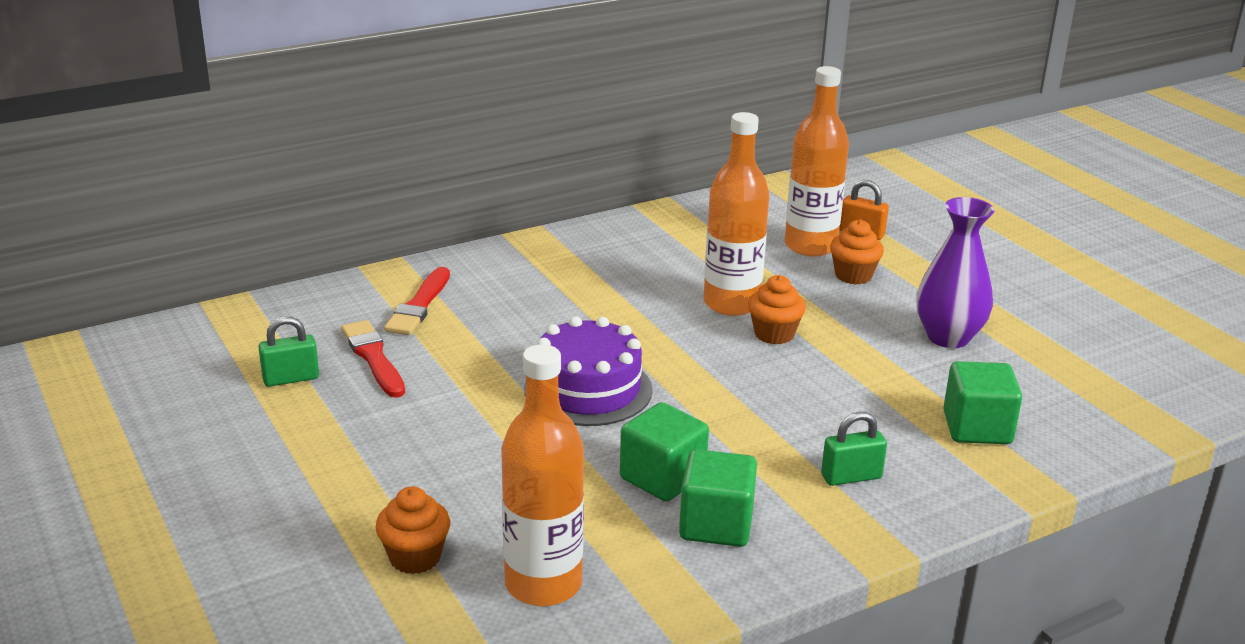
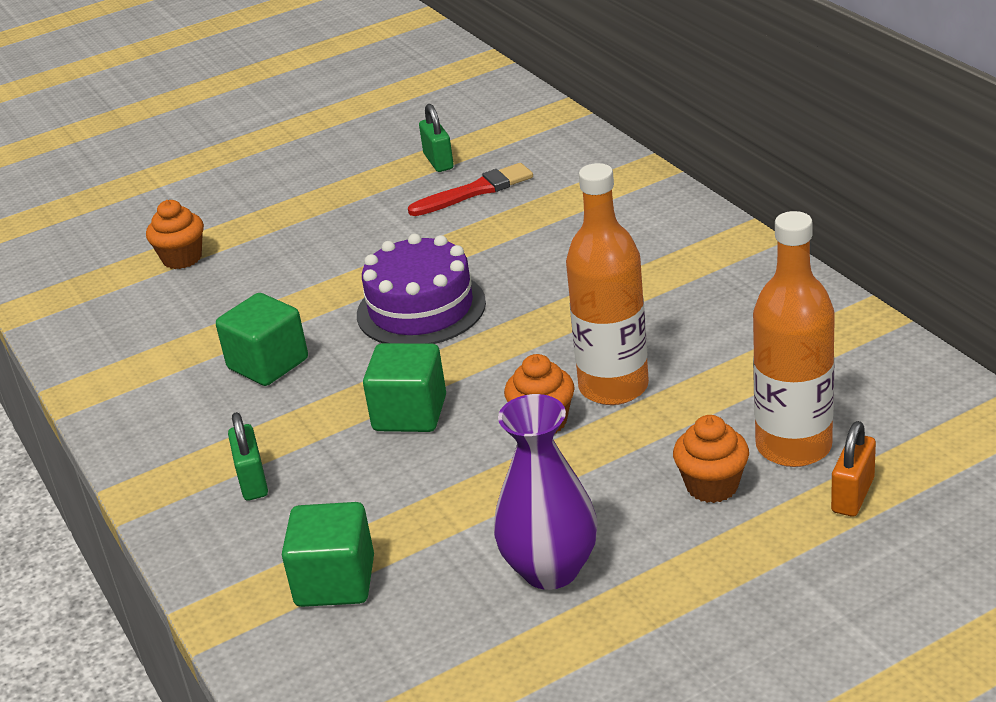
camera: 95 degrees right, 5 degrees up
(419, 305) = (576, 196): red brush -> none
(543, 584) = (135, 318): orange bottle -> none
(716, 525) = (192, 399): green cube -> green cube (410, 413)

